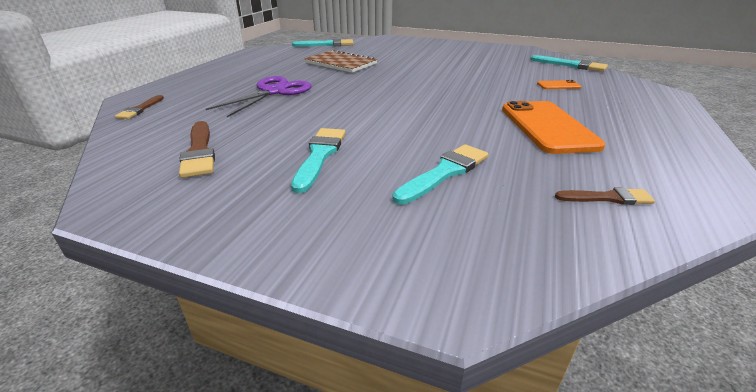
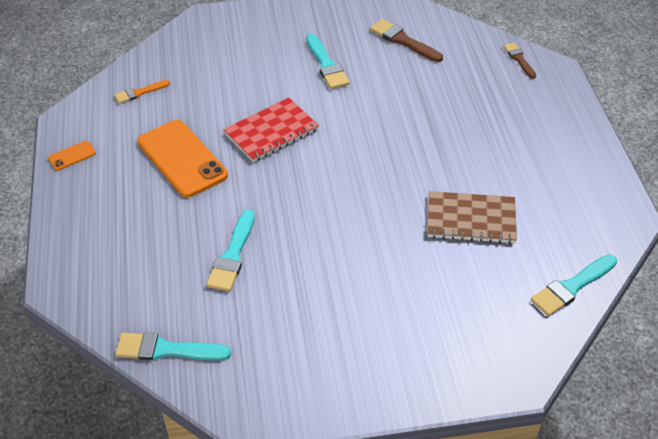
camera: 150 degrees right, 15 degrees up
(274, 92) = (457, 124): purple scissors -> none
(440, 122) = (271, 132): none -> red notebook
(445, 172) = (239, 79): turquoise brush -> turquoise brush (232, 255)
(558, 85) = (180, 259): orange phone -> orange phone (72, 156)
(607, 198) = (139, 92): brown brush -> orange brush

